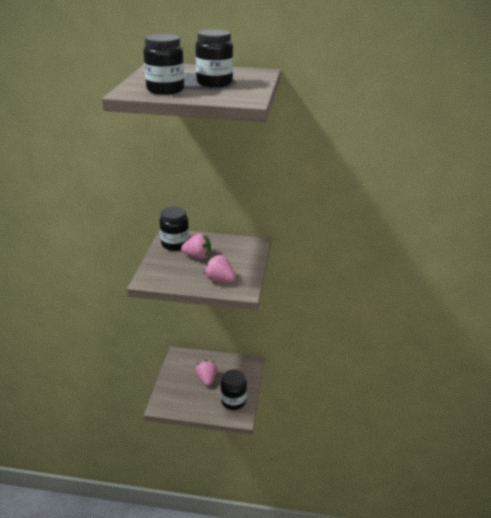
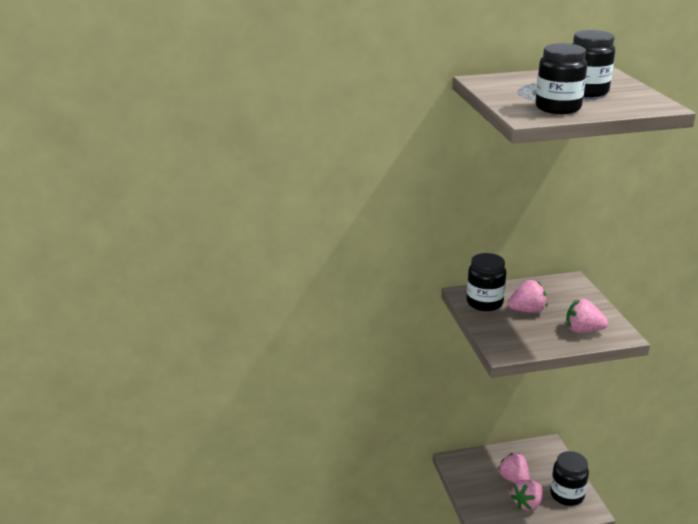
camera: 20 degrees left, 5 degrees down
(201, 398) = (527, 504): none -> pink strawberry

